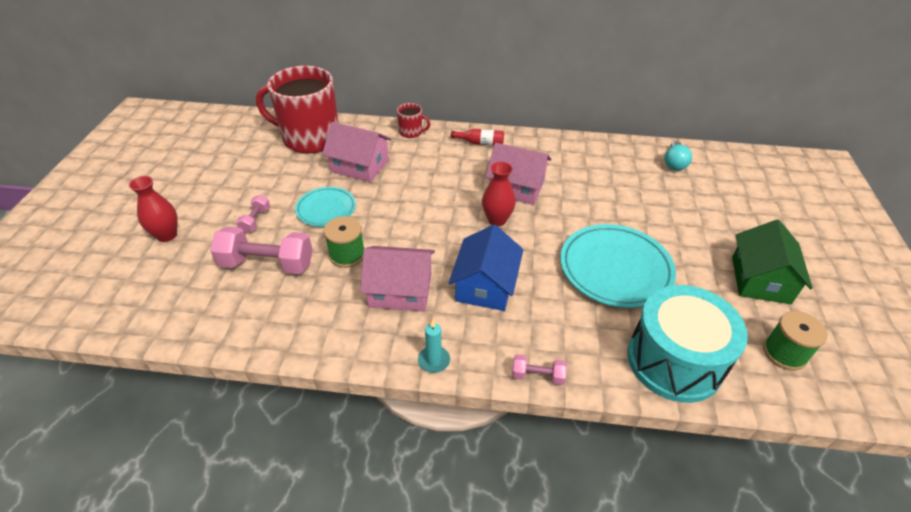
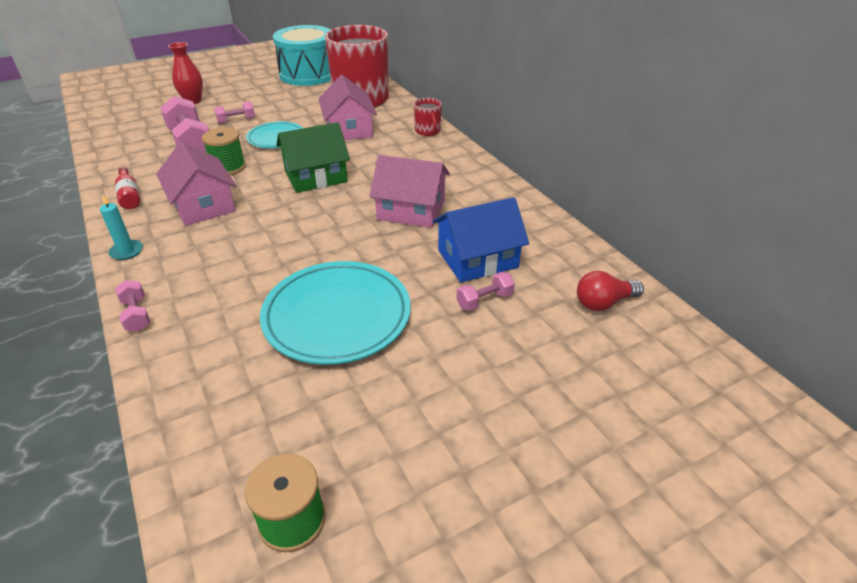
camera: 55 degrees right, 5 degrees down
(480, 143) = (459, 167): red bottle -> red bottle (129, 196)
(485, 285) = (243, 244): blue house -> blue house (477, 259)
(497, 220) = (345, 217): red vase -> none
(516, 187) = (411, 210): pink house -> pink house turned 60 degrees counterclockwise
(642, 202) = (484, 300): none -> pink dumbbell
(674, 163) = (604, 303): turquoise light bulb -> red light bulb
(674, 361) = (212, 408): turquoise drum -> turquoise drum (308, 74)
(760, 279) = (431, 455): green house -> green house (316, 176)

